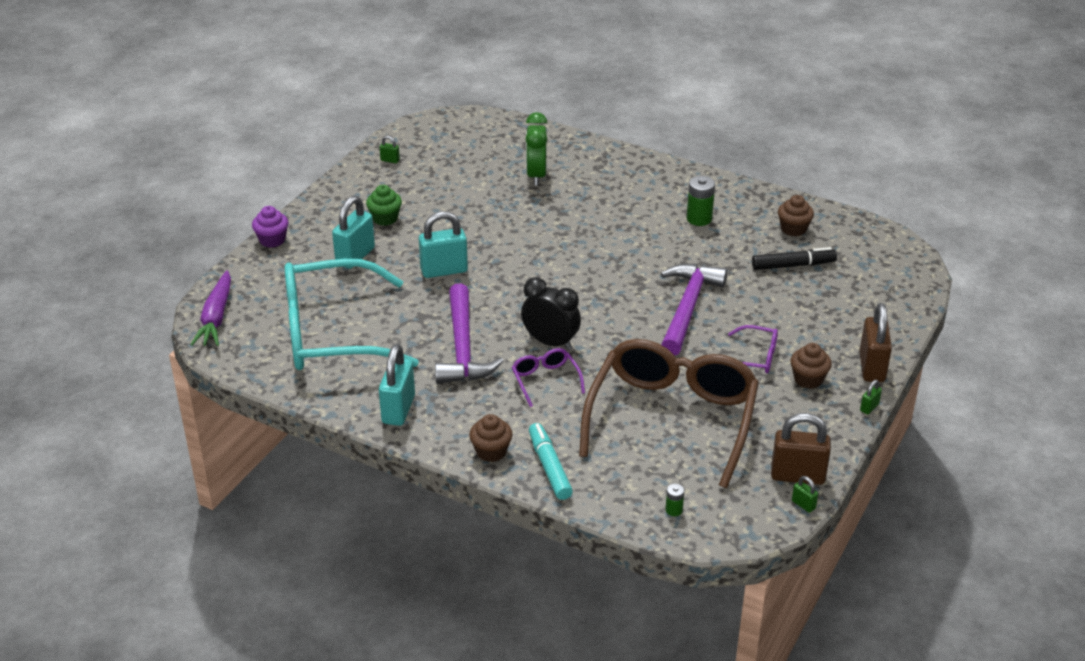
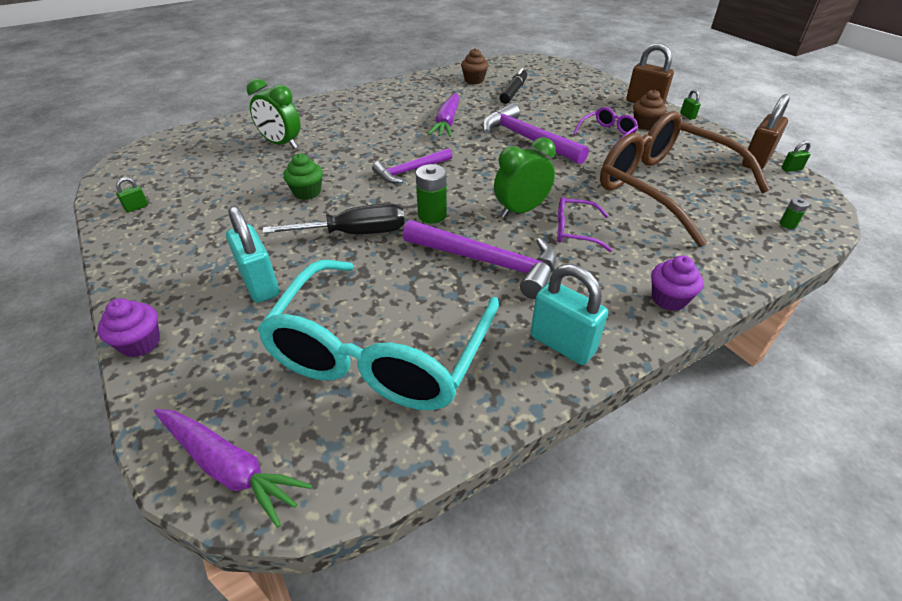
camera: 60 degrees left, 5 degrees up
(385, 218) = (224, 242): green cupcake -> green cupcake (307, 192)
(444, 270) = (354, 233): turquoise padlock -> black screwdriver
(491, 451) = (668, 299): brown cupcake -> purple cupcake
(549, 467) = (707, 270): turquoise marker -> none
(550, 342) = (521, 211): black clock -> green clock
(558, 261) = (410, 171): none -> purple hammer
(672, 247) = (447, 122): none -> purple carrot
(699, 219) = (425, 103): green battery -> green battery (432, 215)

